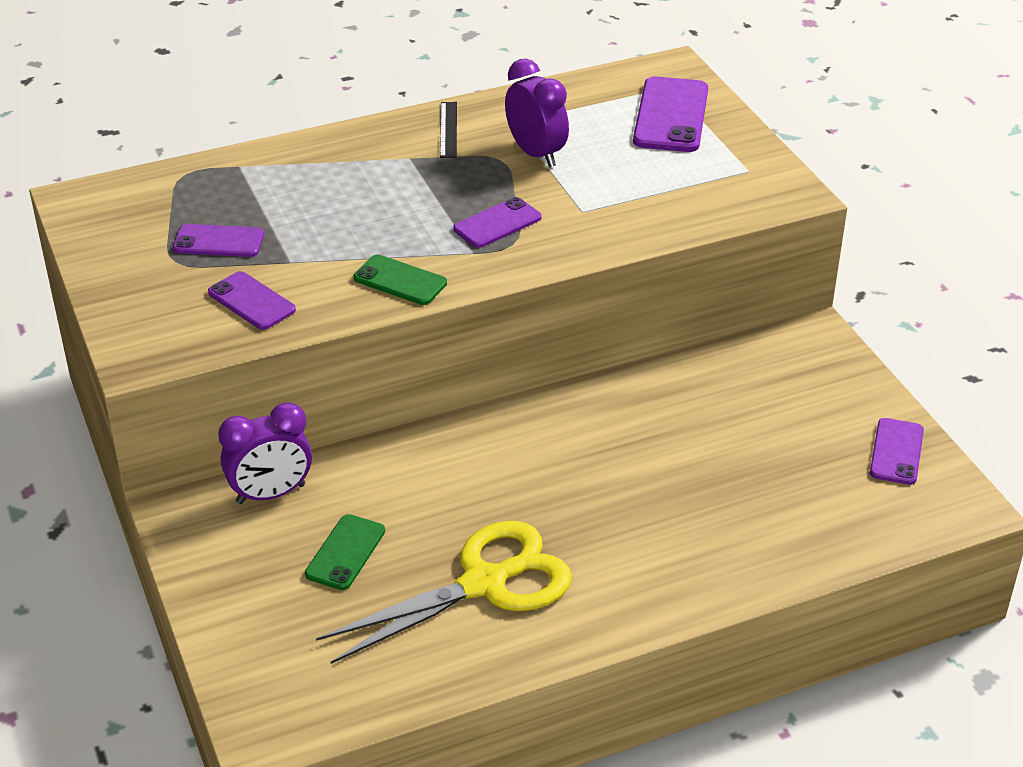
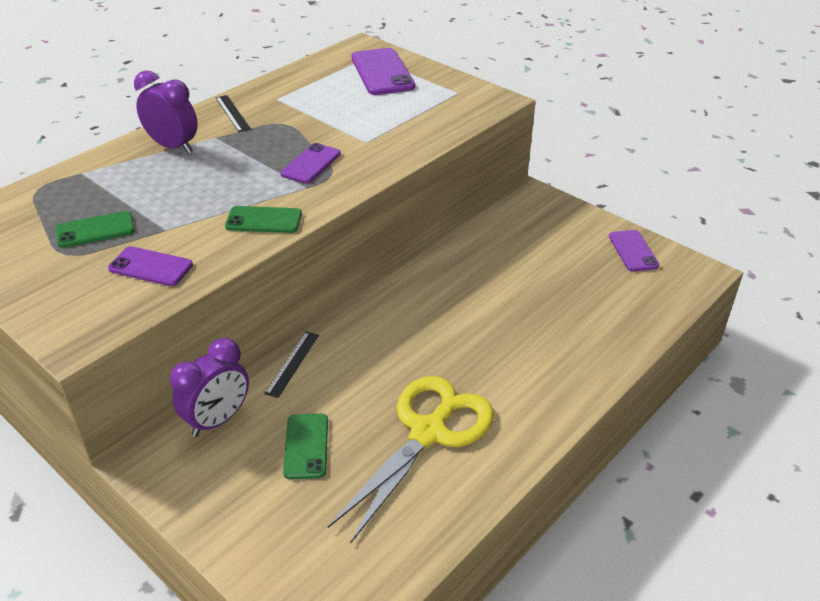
camera: 25 degrees left, 0 degrees up
(218, 242) = (95, 230): purple phone -> green phone
(383, 458) = (292, 363): none -> black ruler
(536, 154) = (307, 114): purple clock -> purple clock (173, 147)

